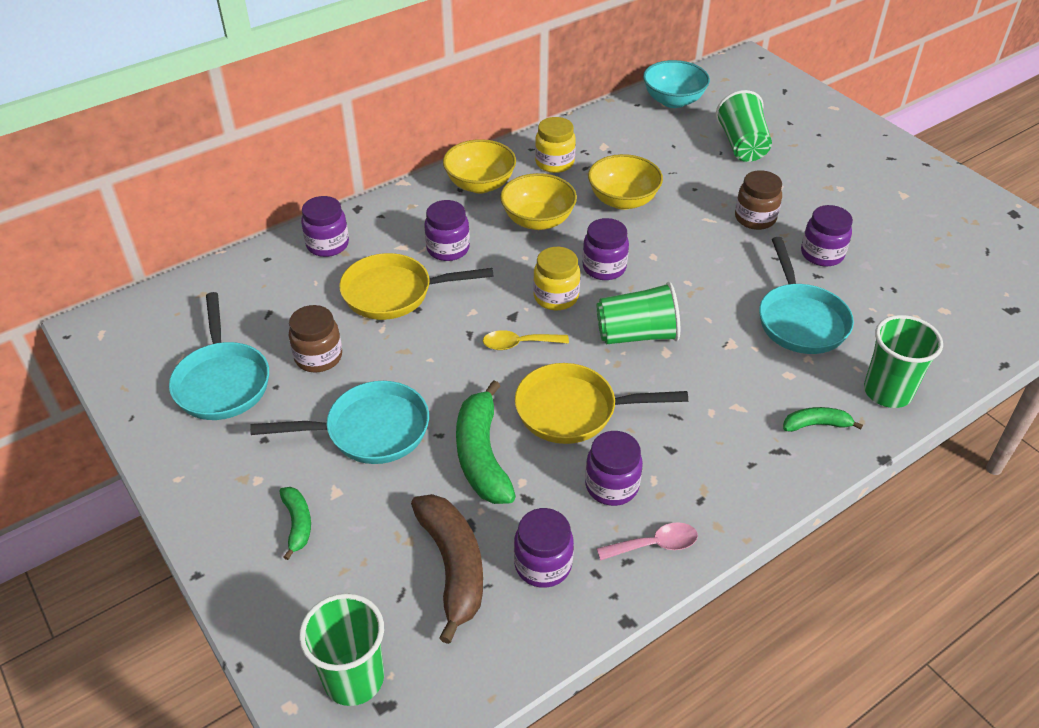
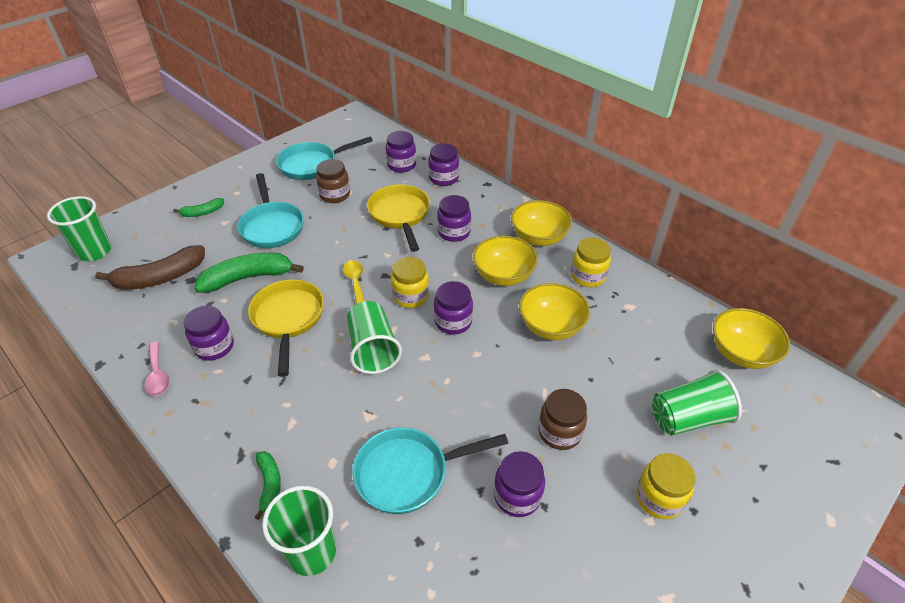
camera: 80 degrees right, 0 degrees up
(543, 565) = (153, 318): purple jar -> purple jar (401, 165)
(673, 101) = (741, 353): turquoise bowl -> yellow bowl
(820, 179) = (659, 498): none -> yellow jar

